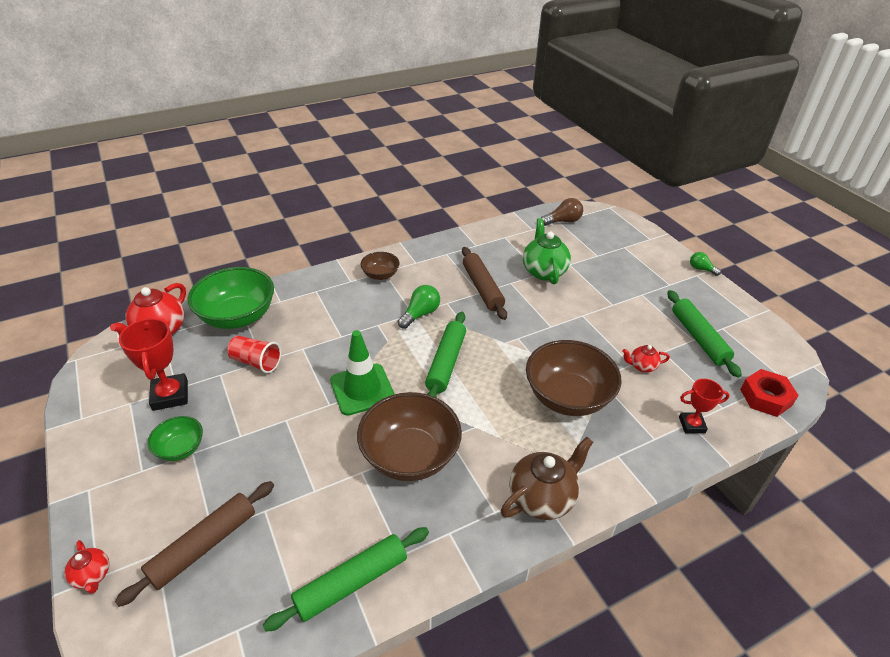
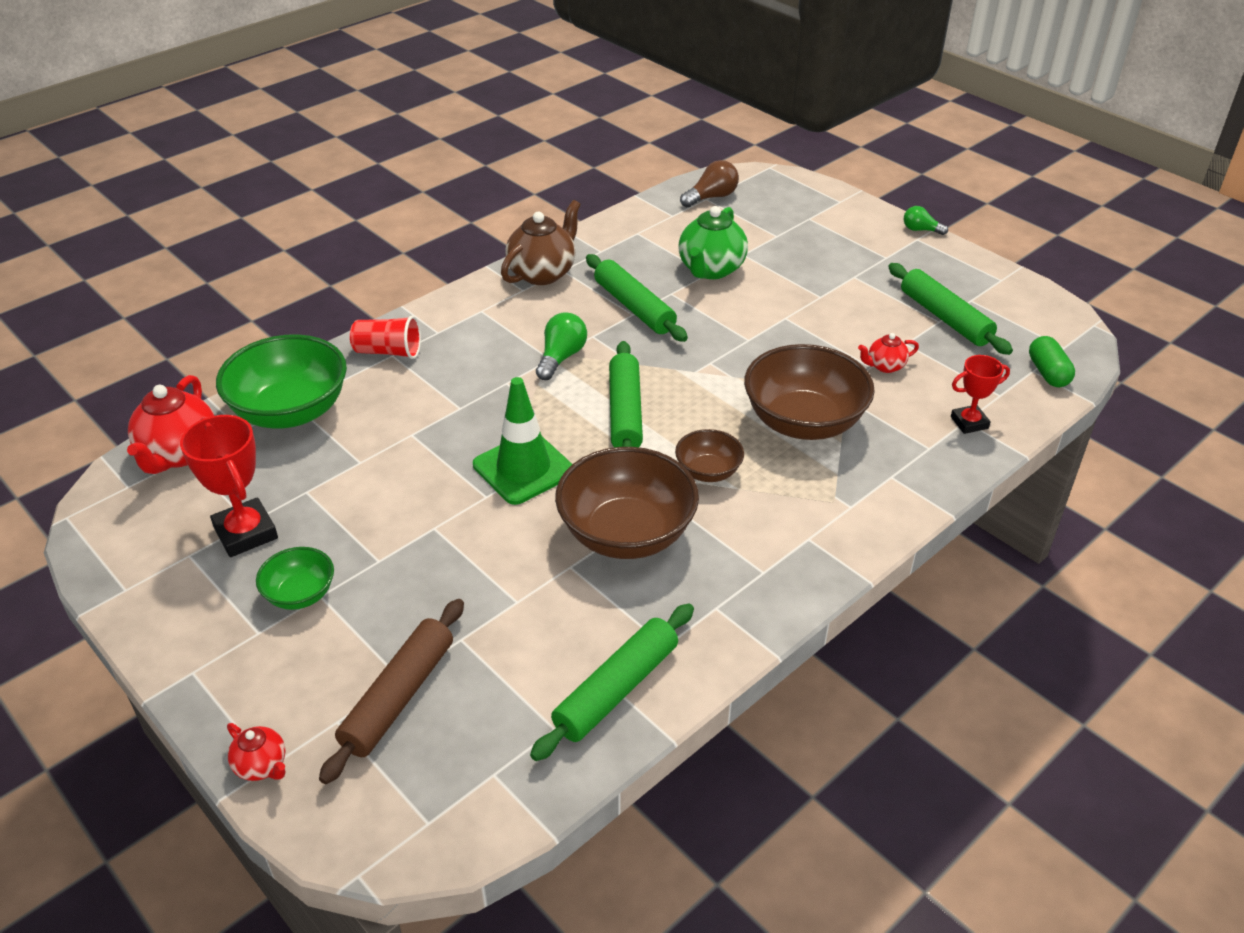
camera: 15 degrees left, 0 degrees up
(256, 362) = (352, 465): red cup -> red cup (388, 352)
(380, 275) = (479, 316): brown bowl -> brown bowl (708, 471)
(482, 288) = (634, 307): brown rolling pin -> green rolling pin
(542, 498) = (816, 543): brown teapot -> brown teapot (543, 273)
(543, 271) = (711, 270): green teapot -> green teapot turned 135 degrees counterclockwise
(765, 397) = (1047, 373): red nut -> green capsule

